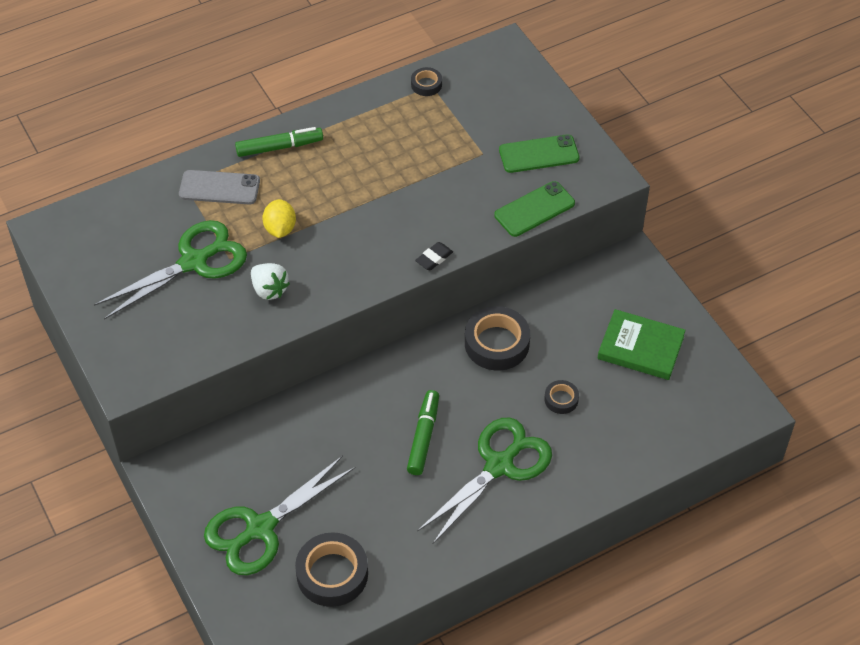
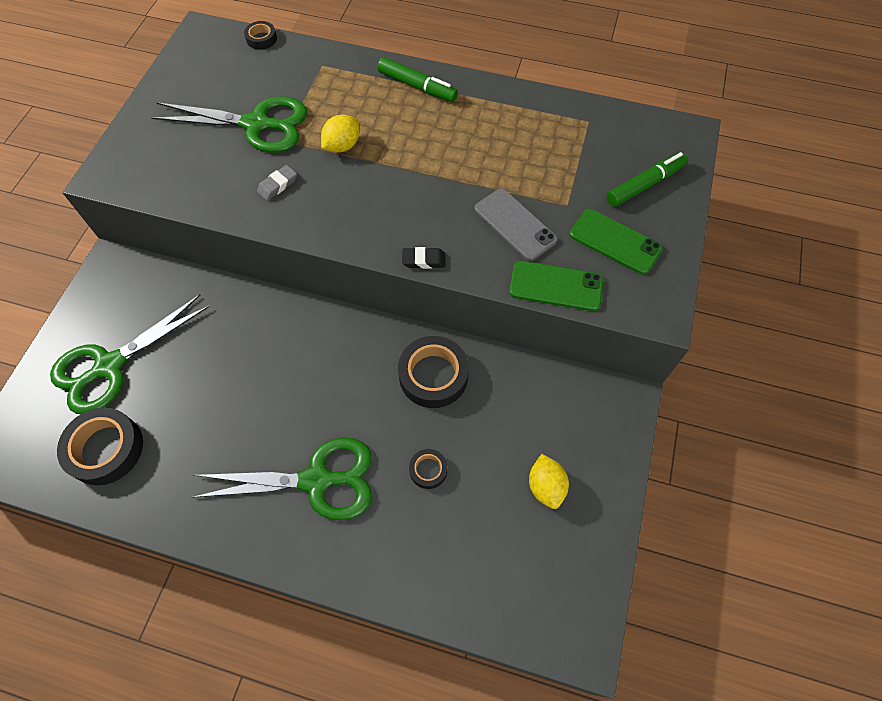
camera: 45 degrees right, 10 degrees up
(219, 188) = (340, 85): grey phone -> grey phone (515, 224)
(260, 528) = (109, 366): green scissors -> green scissors turned 45 degrees counterclockwise
(269, 290) = (277, 185): white strawberry -> grey eraser
(423, 437) = (292, 401): green marker -> green marker (644, 185)
(426, 84) = (585, 117): black tape -> black tape (261, 39)
(640, 347) = (545, 486): green book -> yellow lemon

